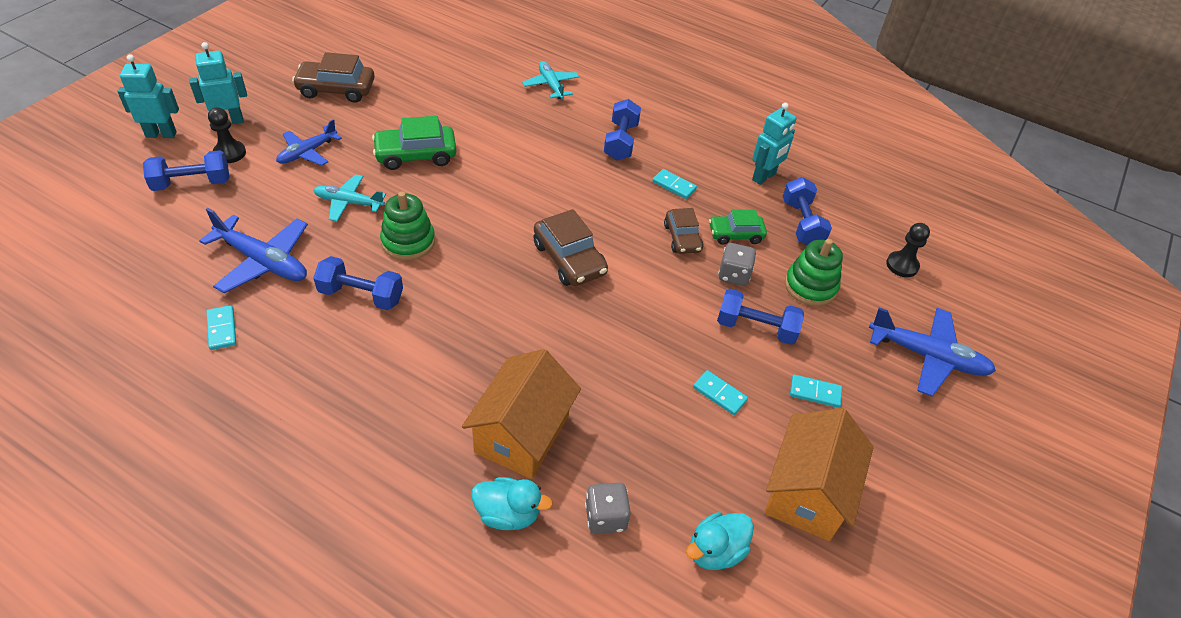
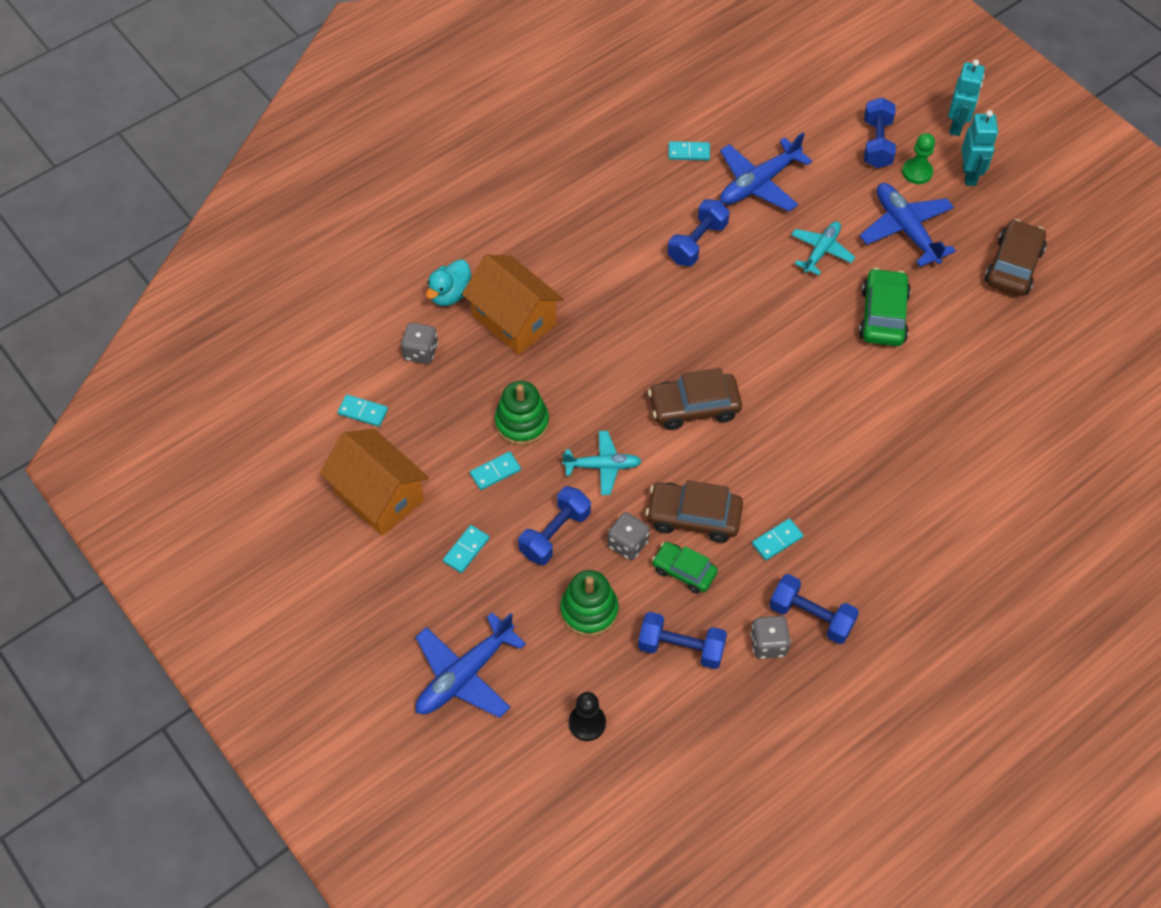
camera: 115 degrees right, 10 degrees up
(230, 153) = (917, 172): black pawn -> green pawn
(307, 152) = (906, 229): blue plane -> blue plane, size x1.54
(408, 242) = (754, 286): green stacking toy -> green stacking toy (522, 422)
(551, 85) = (992, 474): turquoise plane -> turquoise plane (603, 466)
(620, 142) = (866, 513): blue dumbbell -> blue dumbbell (811, 617)
(682, 238) = (693, 517): brown car -> brown car, size x1.52
(715, 551) = (363, 412): turquoise duck -> turquoise domino
(735, 234) = (684, 571): green car -> green car turned 75 degrees counterclockwise
(764, 177) = (768, 644): turquoise robot -> grey dice

